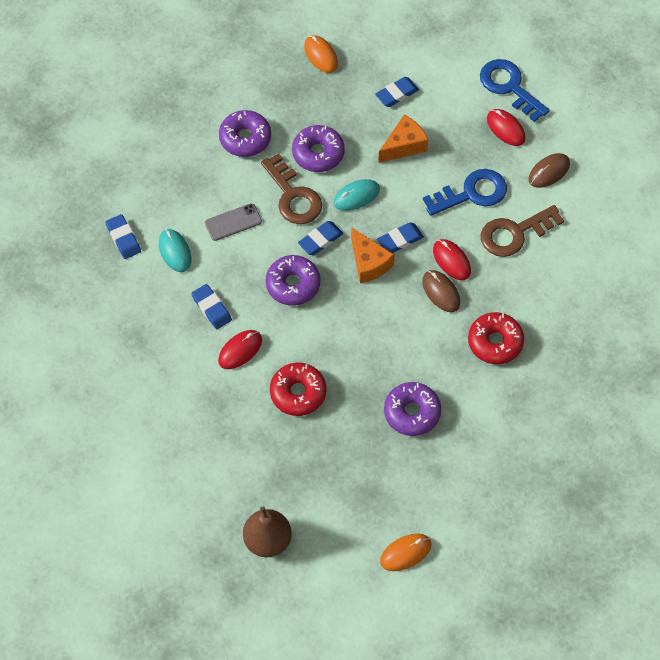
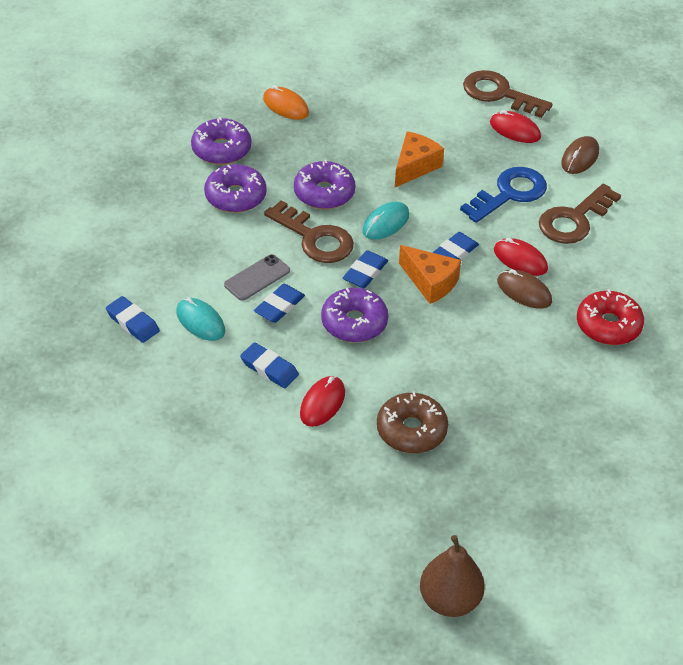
camera: 20 degrees left, 15 degrees down
(298, 393) = (411, 430): red donut -> brown donut
(396, 94) = (384, 123): blue eraser -> blue eraser (279, 306)
(405, 553) = (621, 568): orange mouse -> none
(412, 412) = (553, 417): purple donut -> purple donut (221, 149)
(509, 87) = (499, 94): blue key -> brown key

